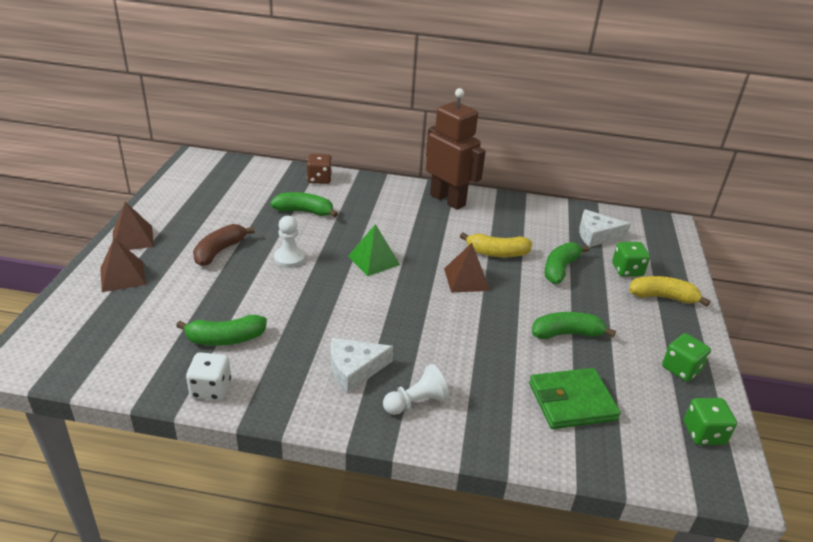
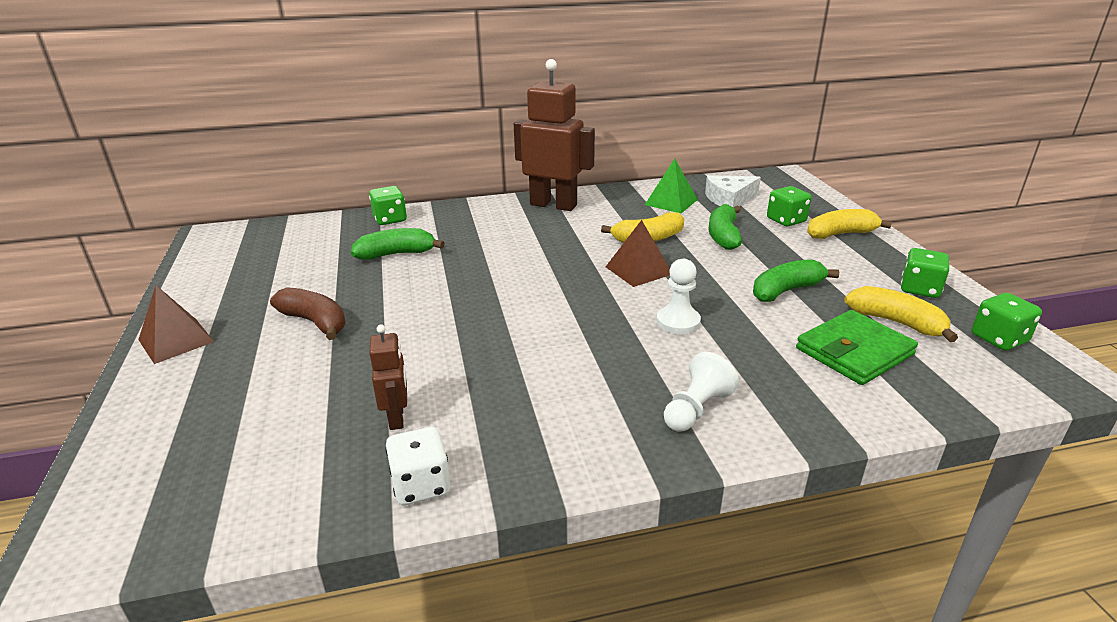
camera: 20 degrees left, 5 degrees down
(122, 276) = (189, 388): brown pyramid -> none
(219, 251) = (315, 322): brown banana -> brown banana turned 120 degrees clockwise
(225, 339) = (397, 418): green banana -> brown robot
(289, 258) = (414, 305): white pawn -> white pawn (678, 322)
(319, 179) = (390, 219): brown dice -> green dice
(354, 369) = (592, 398): white cheese -> none
(374, 260) = (520, 280): green pyramid -> green pyramid (671, 202)
(630, 390) = (896, 322): none -> yellow banana

